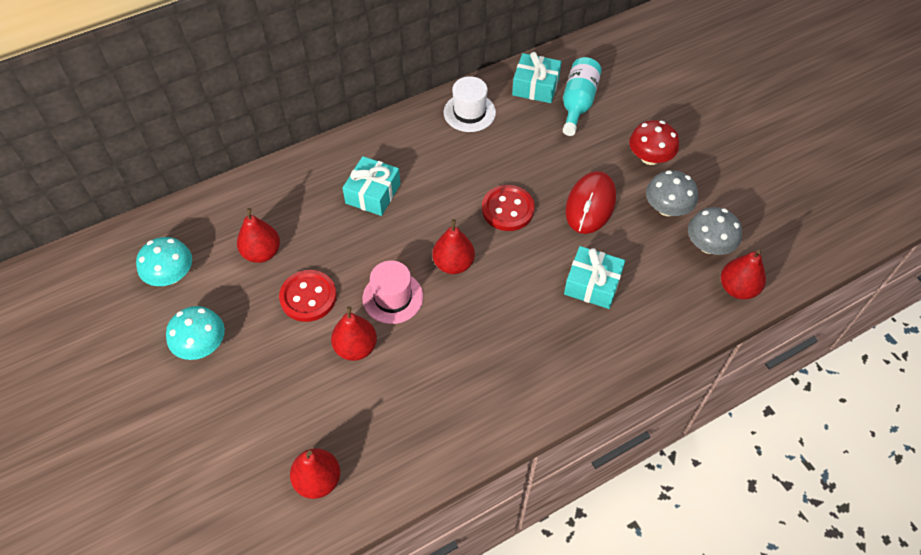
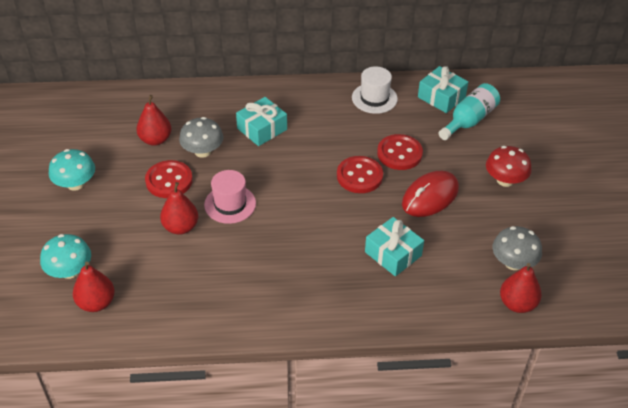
camera: 25 degrees right, 10 degrees down
(171, 275) = (84, 132): turquoise mushroom -> turquoise mushroom (70, 271)
(453, 264) = (291, 198): red pear -> none
(532, 167) = (399, 154): none -> red button
(667, 208) = (495, 222): grey mushroom -> grey mushroom (202, 151)

